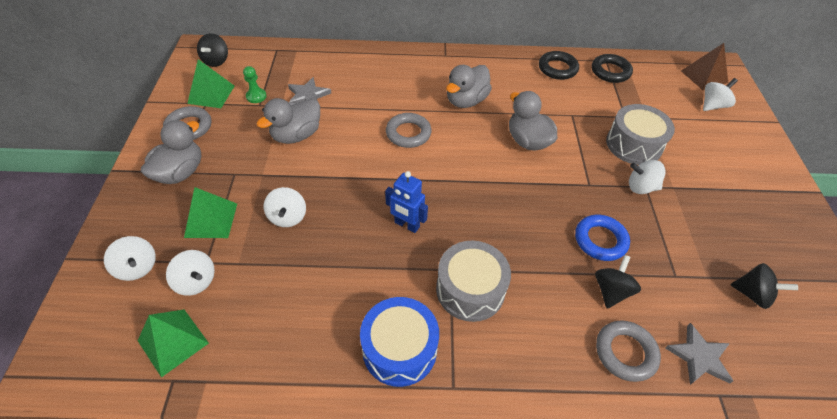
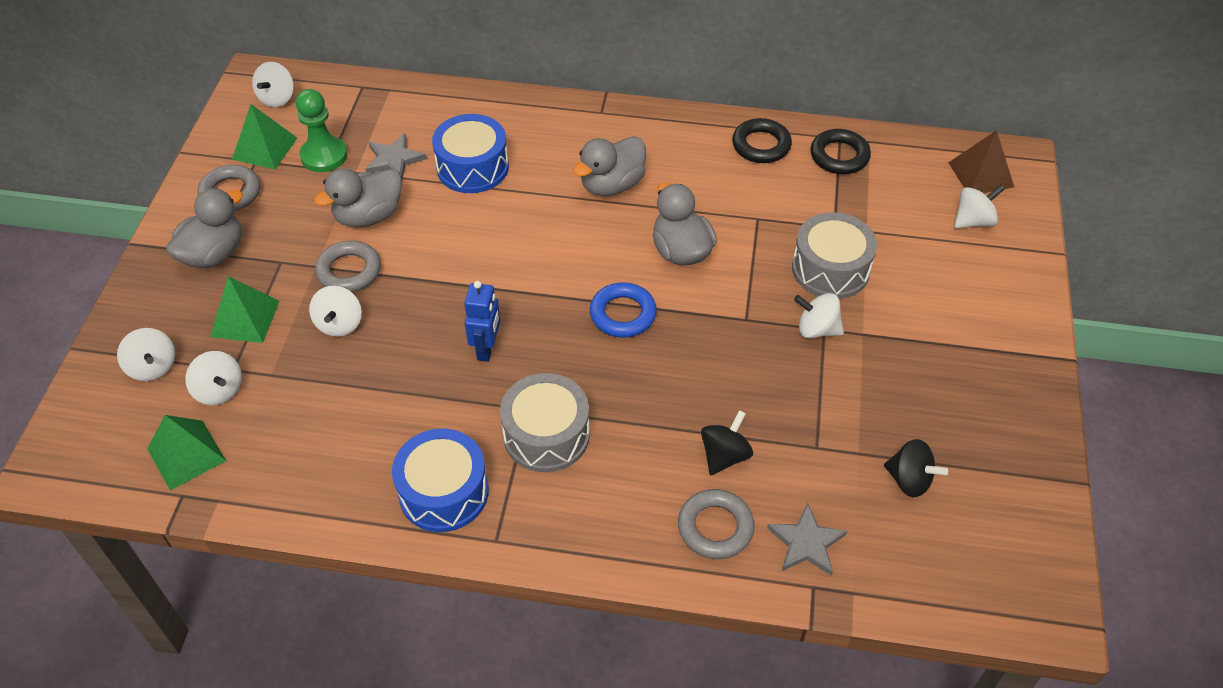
camera: 10 degrees right, 0 degrees up
(216, 61) = (277, 98): black spinning top -> white spinning top
(256, 96) = (324, 156): green pawn -> green pawn, size x1.68
(365, 96) = (472, 167): none -> blue drum
(406, 225) = (487, 348): blue robot -> blue robot turned 120 degrees counterclockwise
(408, 133) = (519, 226): grey ring -> grey ring (349, 271)
(600, 240) = (734, 393): blue ring -> blue ring (623, 314)

